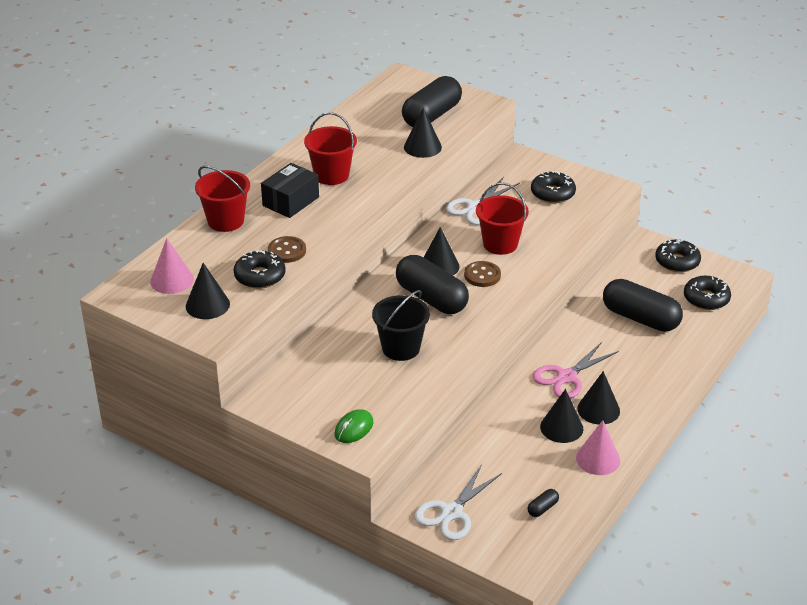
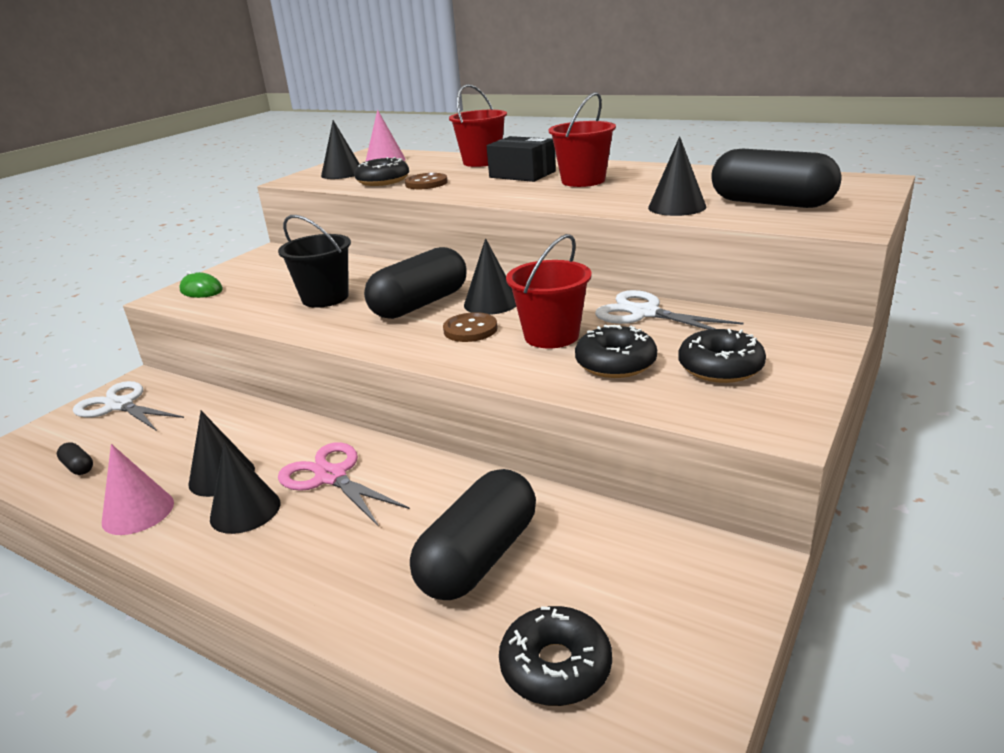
camera: 90 degrees right, 10 degrees down
(677, 262) = (690, 617): black donut -> black donut (615, 363)

